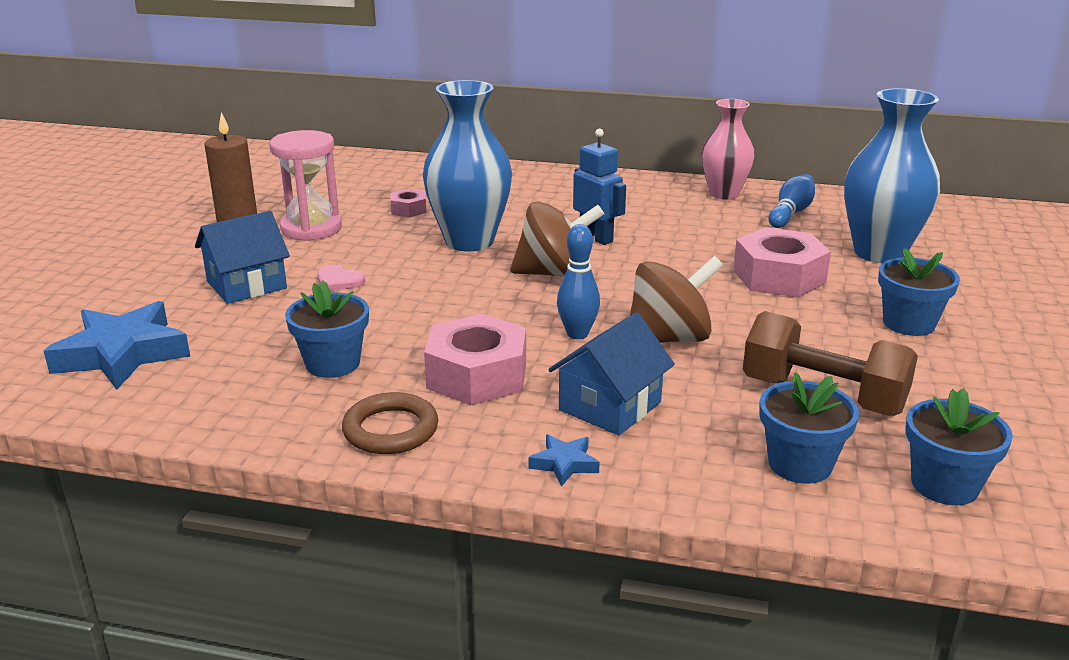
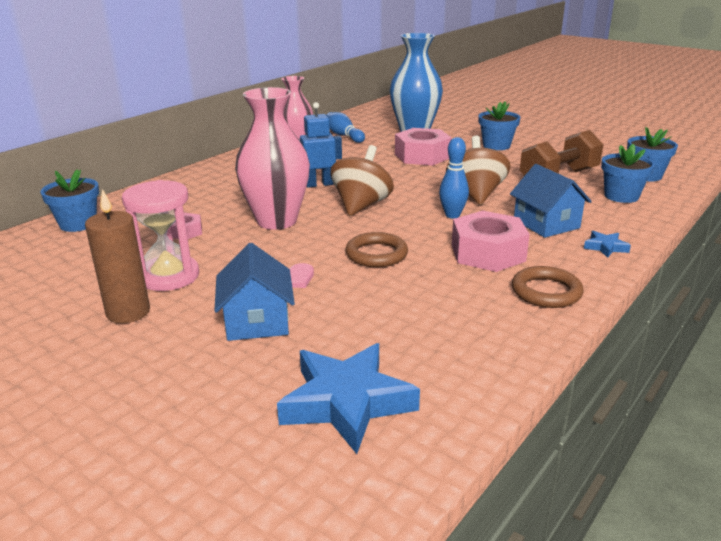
camera: 65 degrees left, 0 degrees up
(333, 363) = (438, 300): blue flower pot -> blue flower pot (78, 224)
(424, 309) = (376, 254): none -> brown ring
(469, 241) = (277, 221): blue vase -> pink vase

